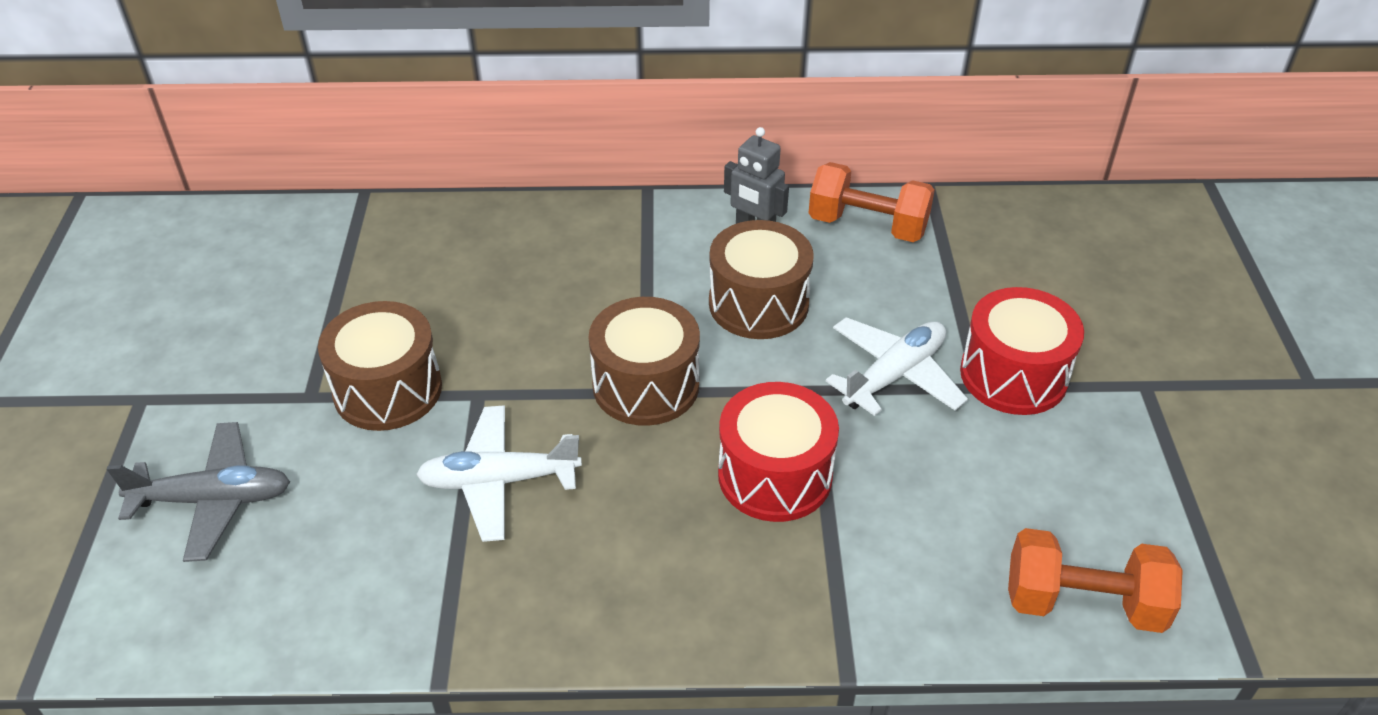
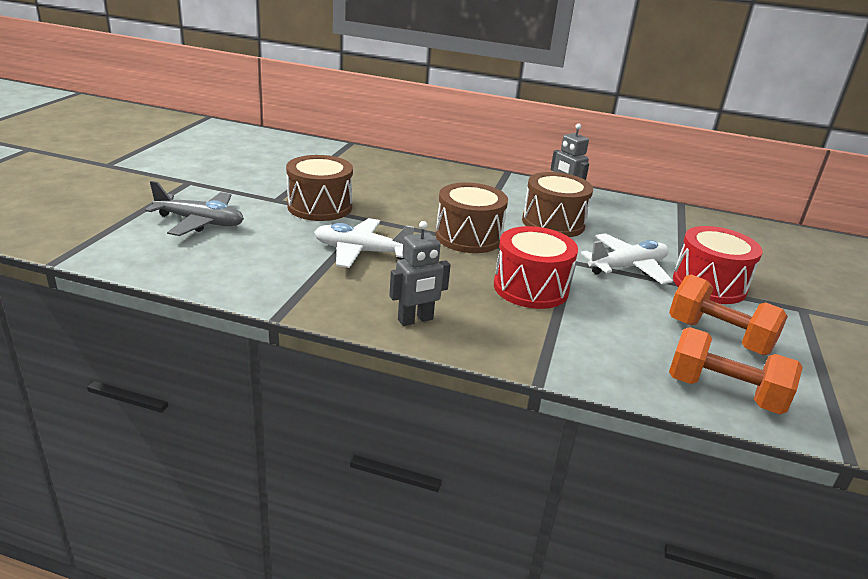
camera: 15 degrees right, 15 degrees down
(639, 610) = (415, 320): none -> grey robot
(867, 226) = (635, 210): orange dumbbell -> orange dumbbell (719, 336)

